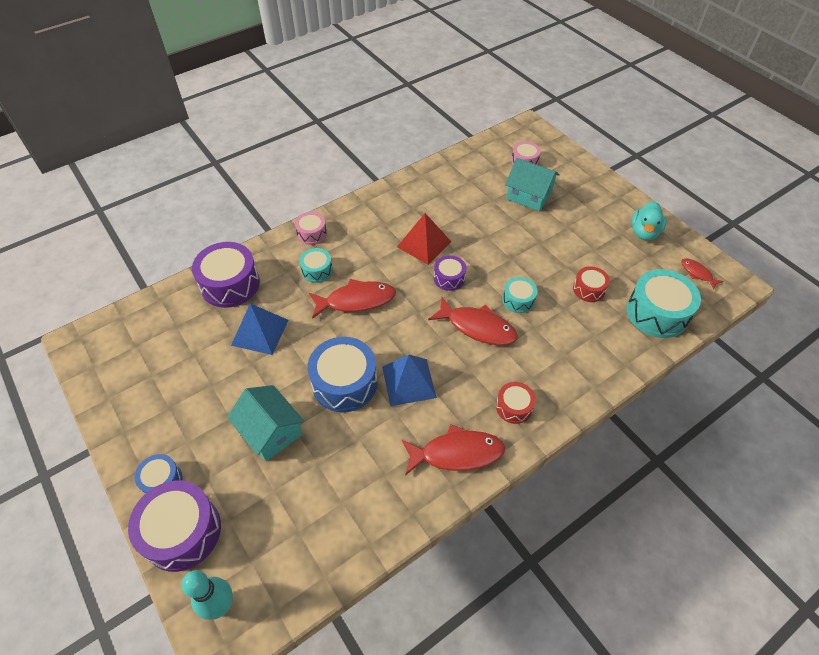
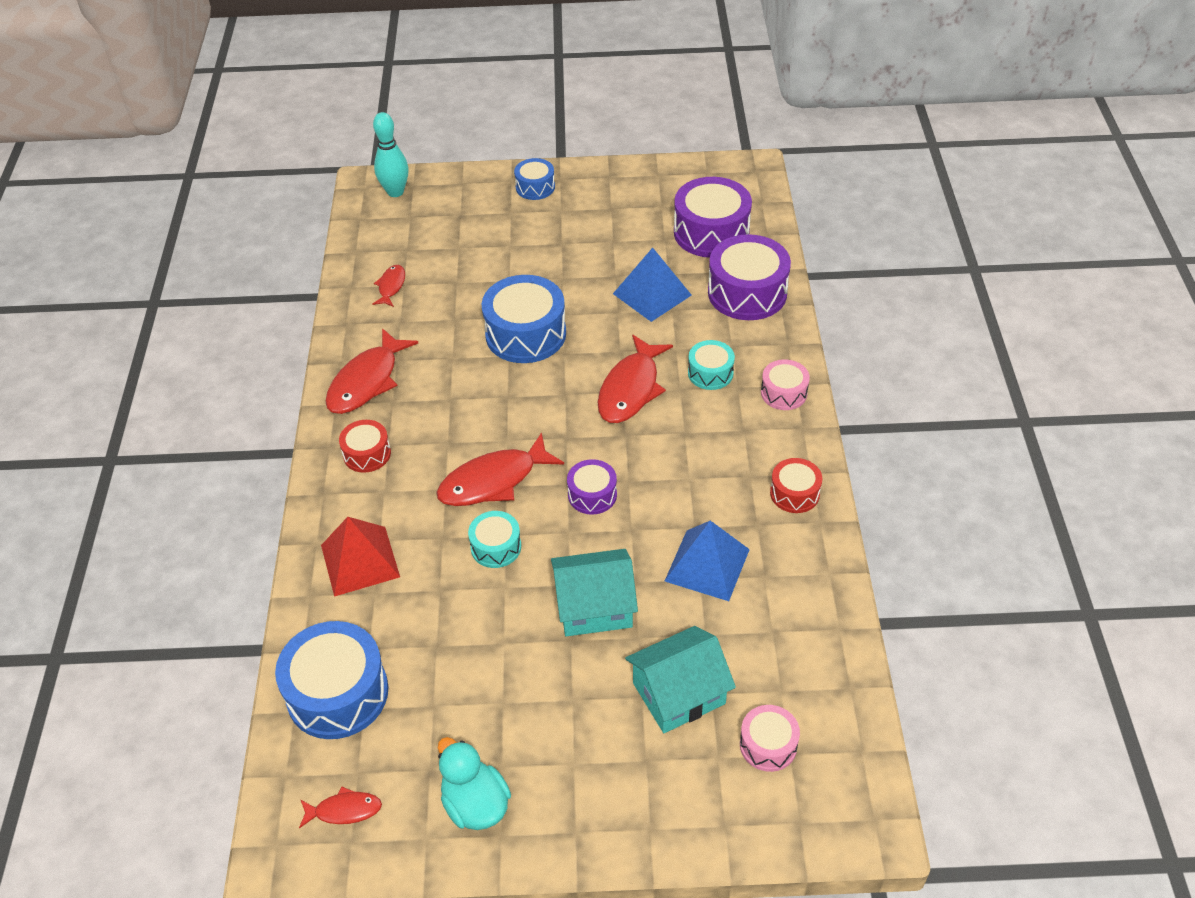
camera: 125 degrees right, 5 degrees down
(182, 532) = (476, 187): purple drum -> purple drum (711, 232)
(271, 431) = (520, 264): turquoise house -> turquoise house (594, 606)
(350, 510) = (391, 286): none -> red fish
(408, 382) = (479, 383): blue pyramid -> blue pyramid (707, 565)
(424, 244) = (674, 499): red pyramid -> red pyramid (360, 561)
(589, 289) = (443, 640): red drum -> red drum (794, 493)
(657, 313) = (337, 693): turquoise drum -> blue drum

